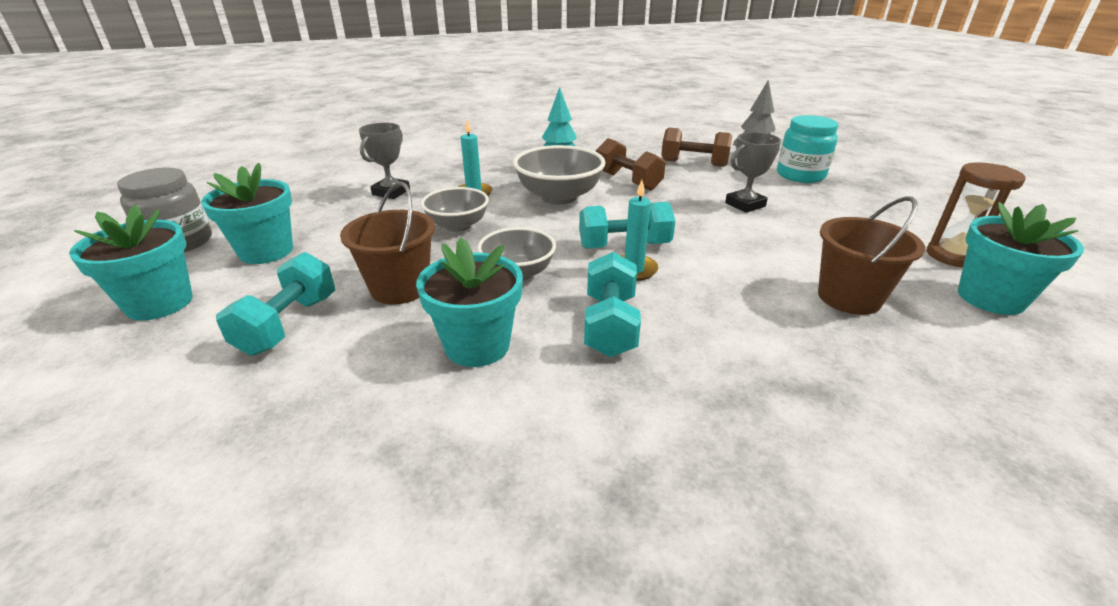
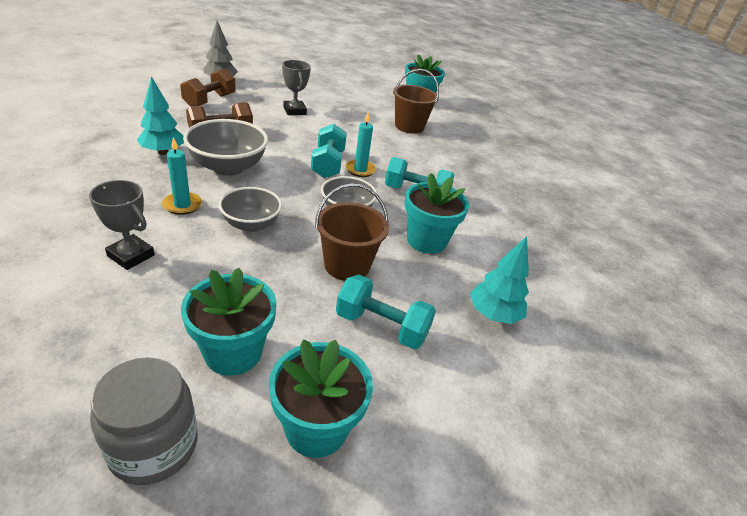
camera: 85 degrees left, 5 degrees up
(301, 428) = (493, 315): none -> turquoise tree
(800, 175) = (264, 81): turquoise jar -> none
(953, 256) = (382, 91): brown hourglass -> none

